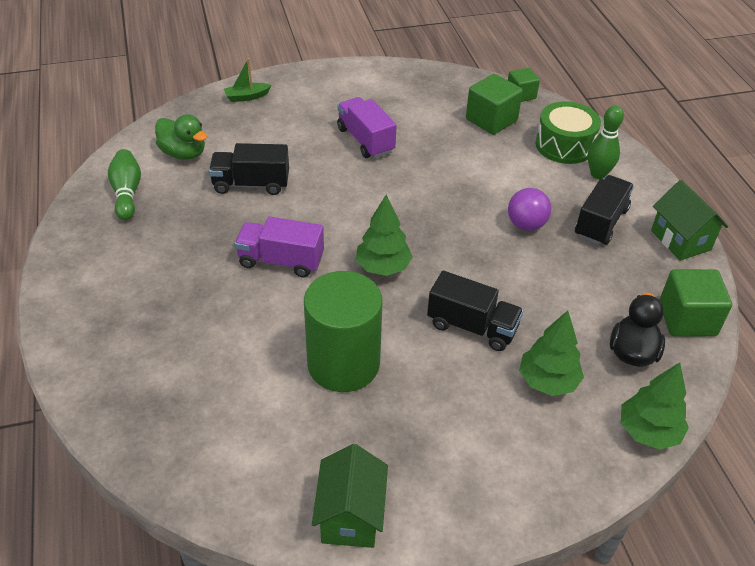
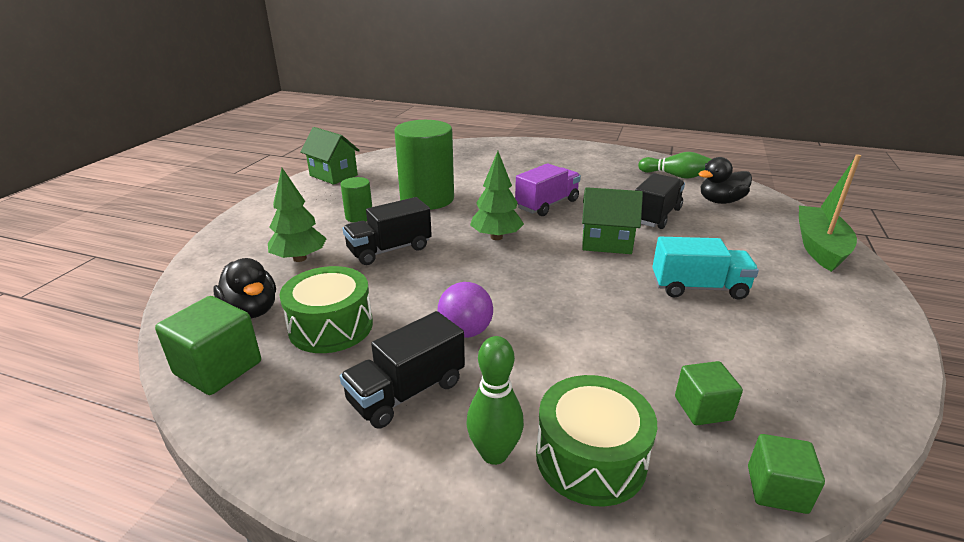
camera: 125 degrees right, 15 degrees down
(183, 153) = (720, 201): green duck -> black duck
(247, 97) = (819, 247): green boat -> green boat, size x1.94
(365, 140) = (698, 288): purple truck -> turquoise truck
(435, 396) = (359, 217): none -> green cylinder
(491, 120) = (702, 408): green cube -> green cube, size x0.63
(595, 293) = (331, 326): none -> green drum
(600, 222) = (407, 392): black truck -> black truck turned 75 degrees clockwise
(648, 432) = (196, 278): green tree -> none
(680, 240) = (295, 451): green house -> green house (606, 243)

